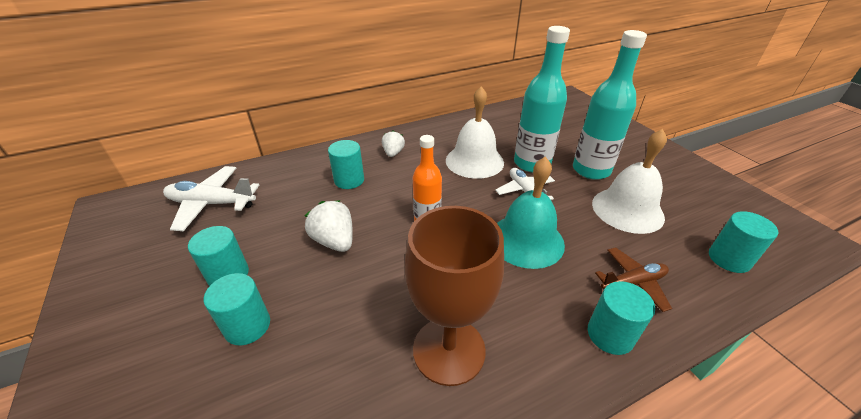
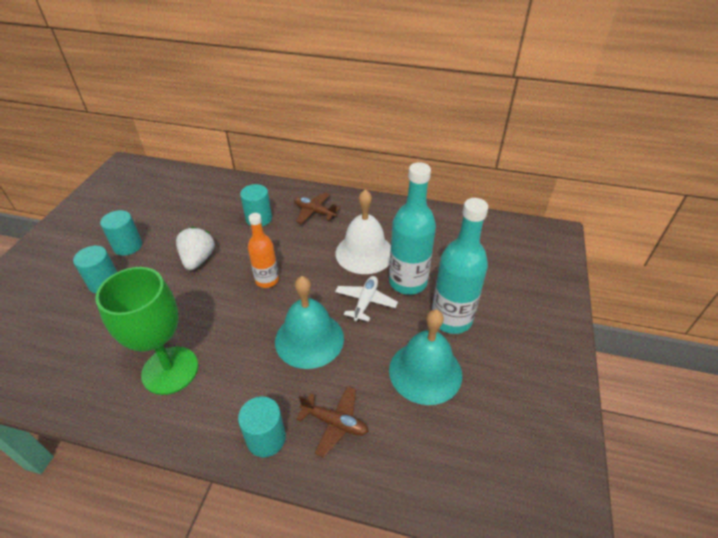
camera: 40 degrees right, 5 degrees up
(212, 204) = (168, 192): white plane -> none
(393, 153) = (314, 212): white strawberry -> brown plane
(449, 350) = (170, 370): brown goblet -> green goblet
(627, 210) = (425, 372): white bell -> turquoise bell
(729, 259) = (444, 470): turquoise cylinder -> none

